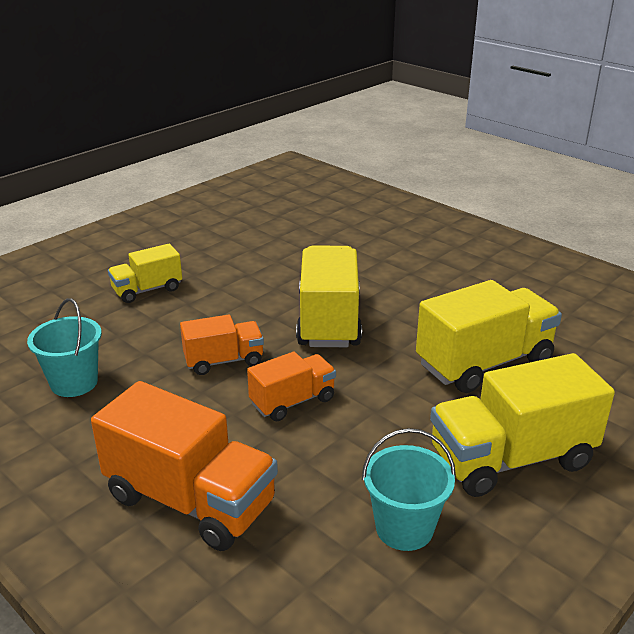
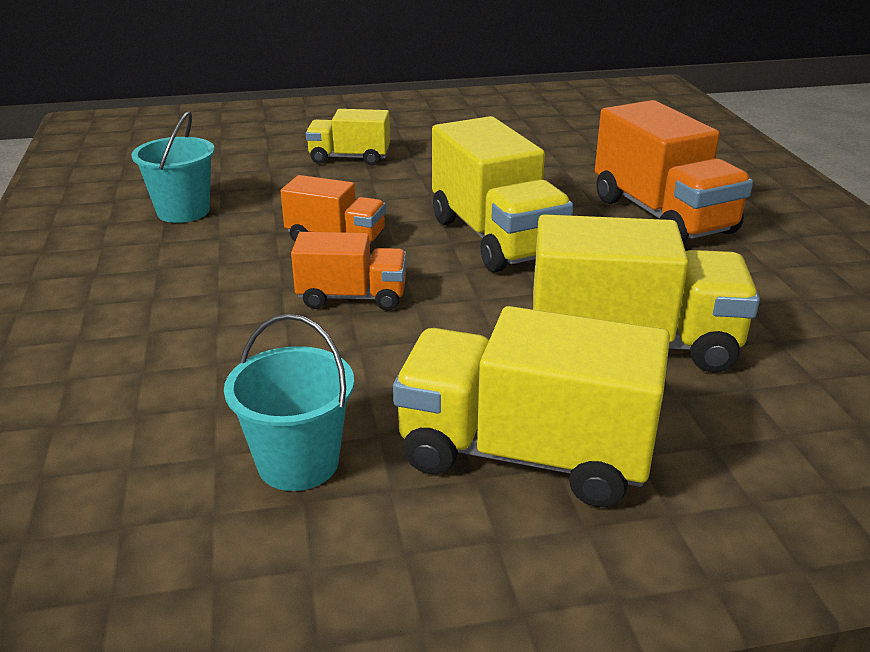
camera: 35 degrees right, 0 degrees up
(191, 500) = (140, 342): orange truck -> orange truck (662, 215)
(328, 320) = (496, 238): yellow truck -> yellow truck turned 120 degrees clockwise

